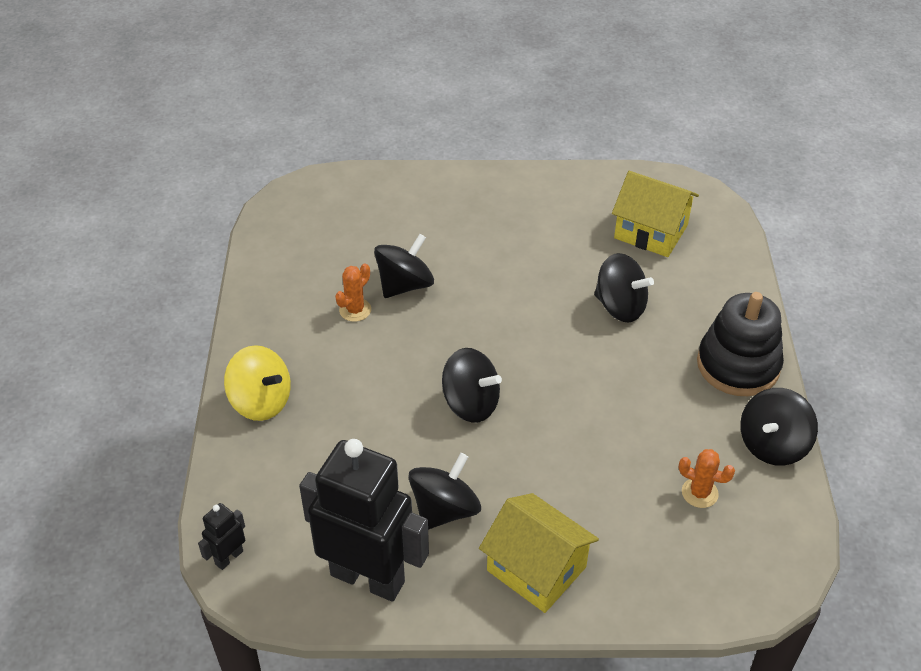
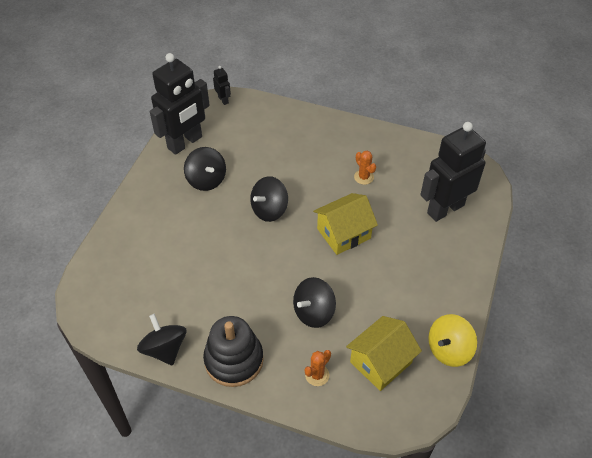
camera: 110 degrees right, 5 degrees up
(261, 401) = (311, 126): yellow spinning top -> yellow spinning top (449, 350)
(381, 216) = (445, 209): none -> black robot
(405, 285) = (376, 205): black spinning top -> none
(536, 569) = (152, 205): yellow house -> yellow house (343, 233)
(699, 493) = (154, 294): orange cactus -> orange cactus (317, 375)

